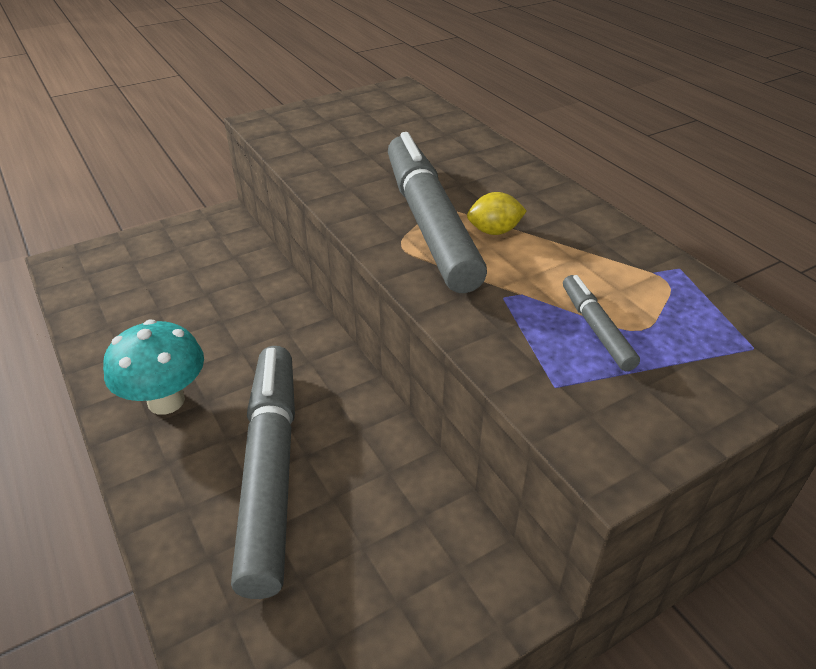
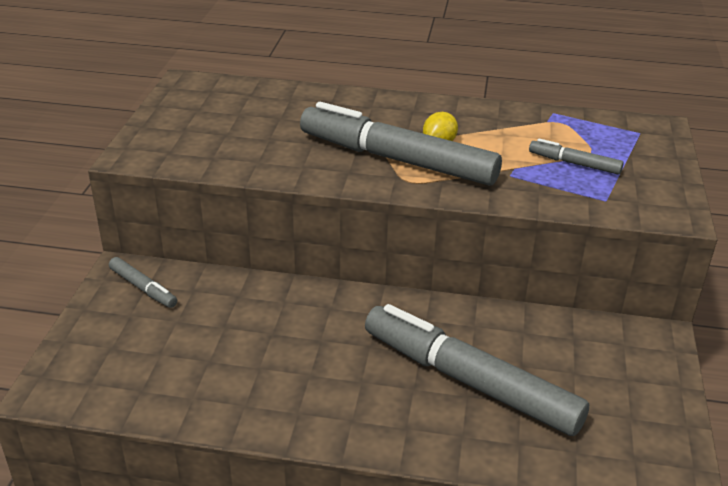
camera: 50 degrees left, 5 degrees down
(166, 401) = (336, 401): turquoise mushroom -> none
(212, 235) = (143, 288): none -> grey marker

